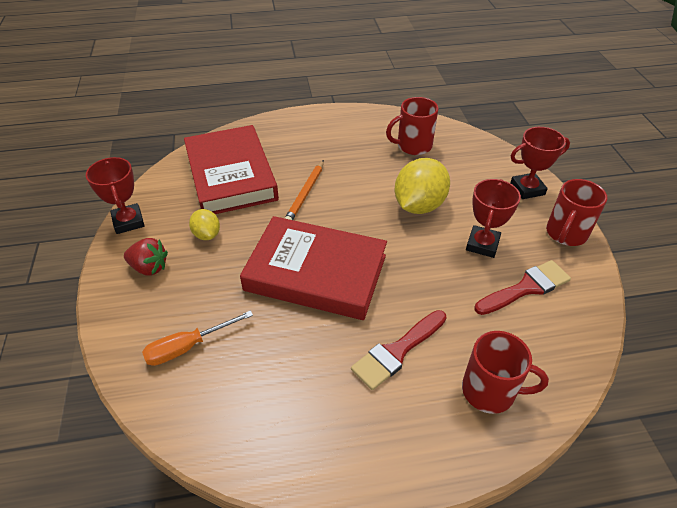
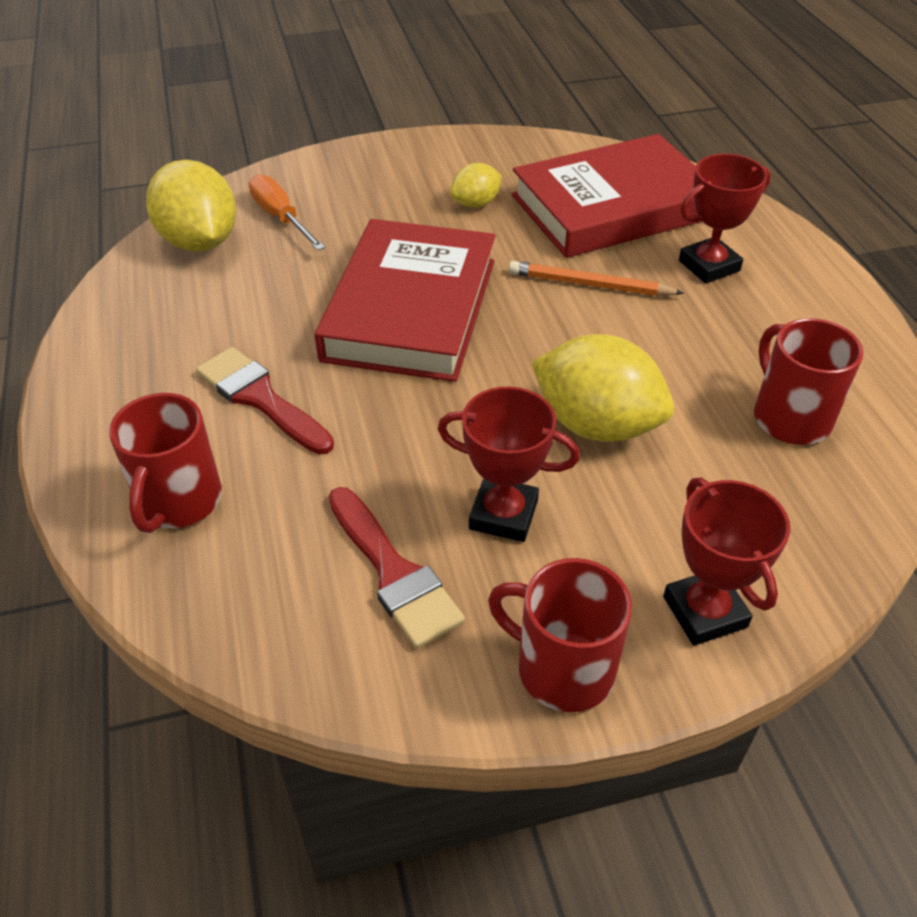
camera: 85 degrees right, 0 degrees up
(128, 221) = (489, 141): red trophy -> red trophy (709, 266)
(149, 267) = (408, 170): red strawberry -> none
(206, 404) = (200, 242): none -> yellow lemon

